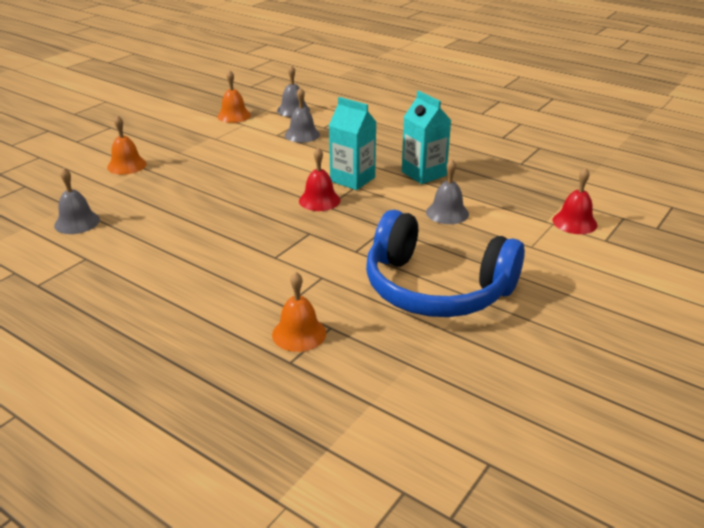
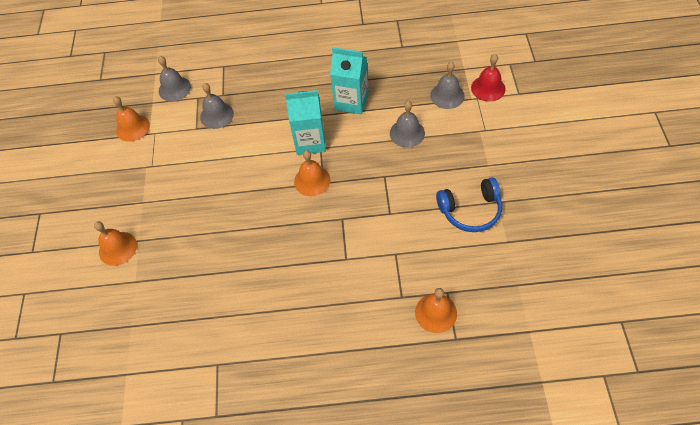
camera: 35 degrees left, 25 degrees up
(77, 222) = (161, 337): grey bell -> grey bell (447, 95)
(319, 200) = (312, 180): red bell -> orange bell
(436, 288) = (470, 210): blue headphones -> blue headphones, size x0.54

